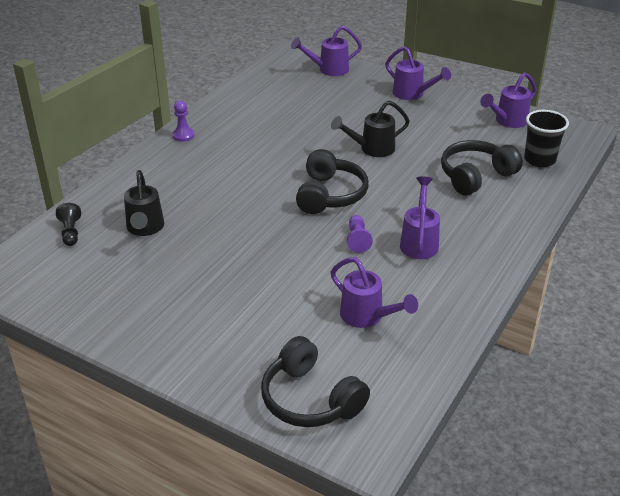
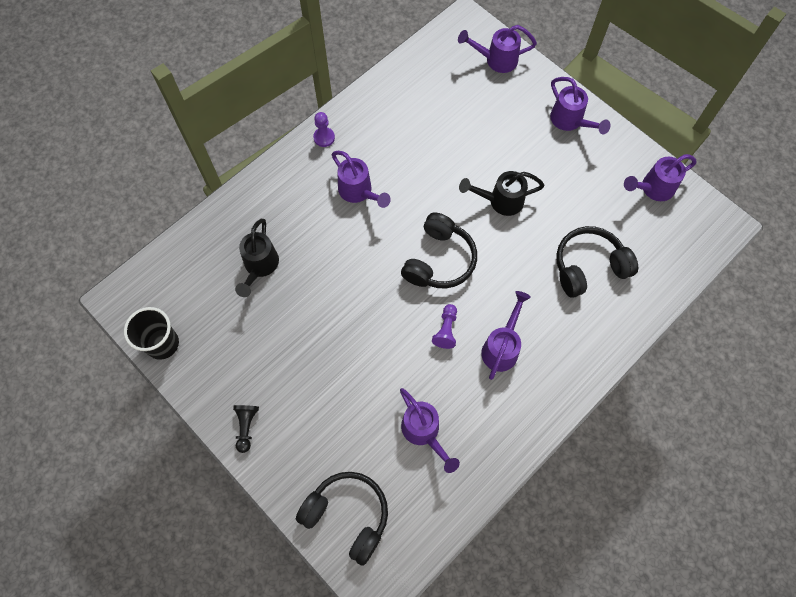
camera: 15 degrees right, 30 degrees up
(70, 232) = (194, 256): black pawn -> black pawn (246, 427)
(231, 164) = (359, 192): none -> purple watering can
(310, 399) = (347, 515): black headphones -> black headphones turned 150 degrees clockwise
(539, 160) = (662, 257): black cup -> black cup (162, 344)

